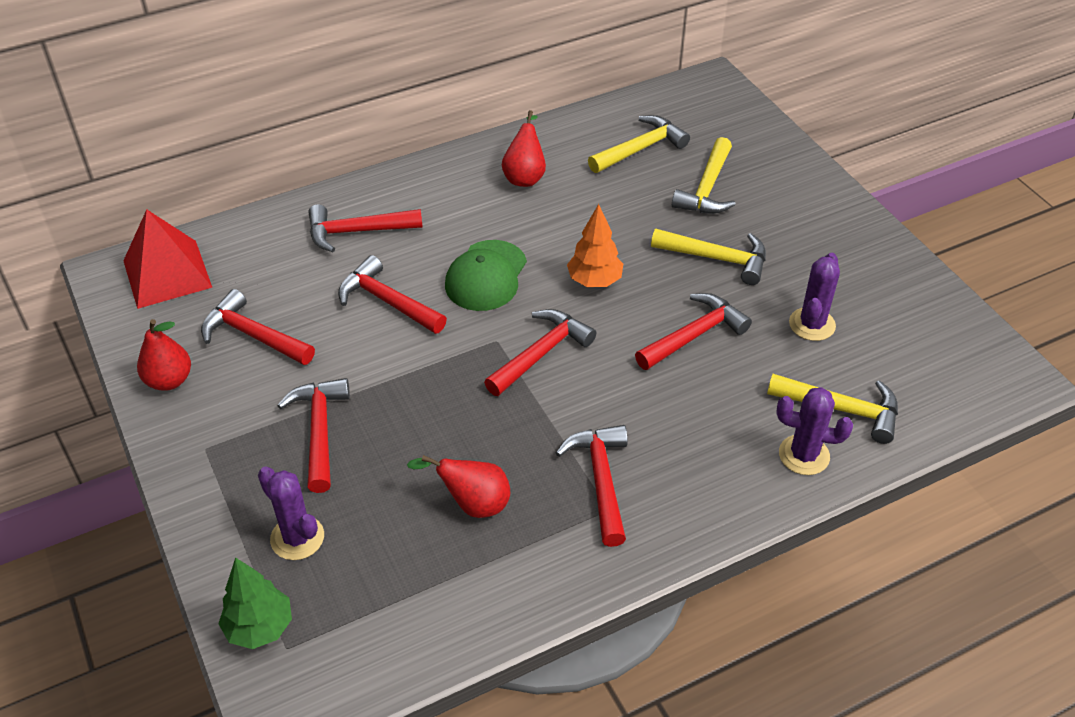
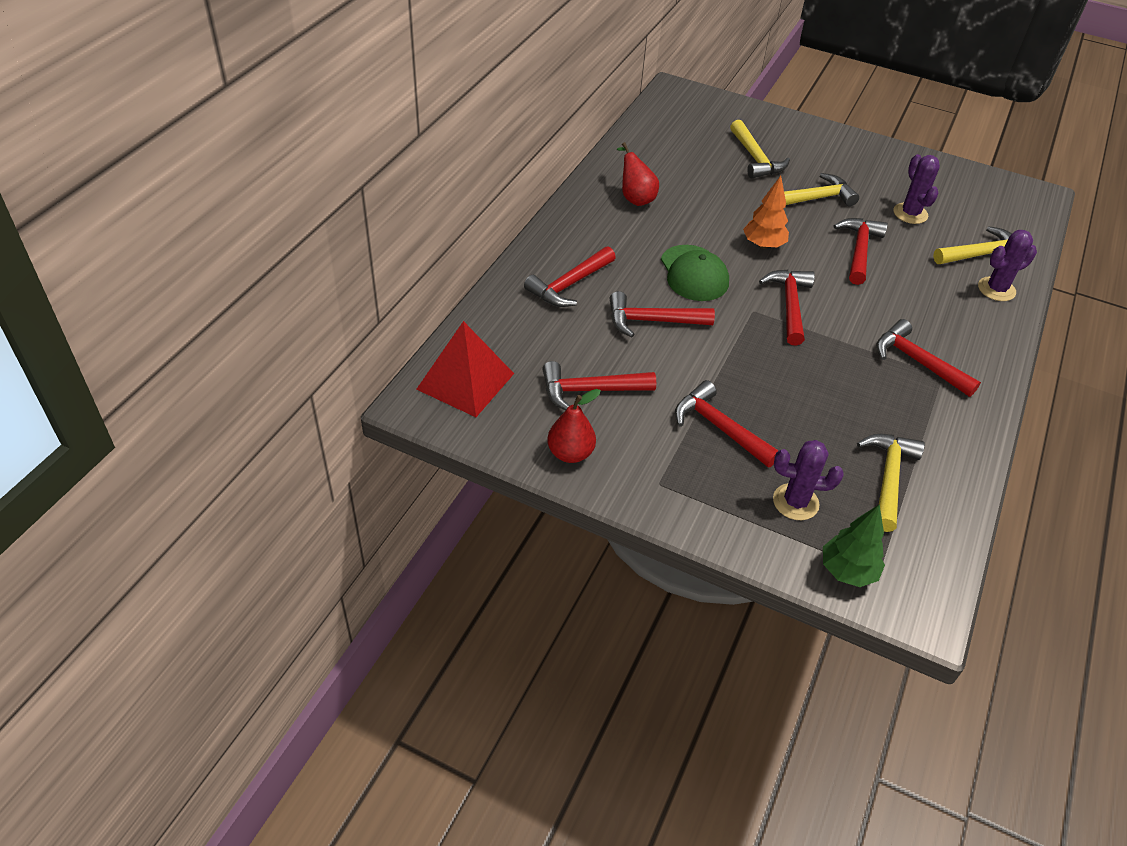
camera: 40 degrees left, 0 degrees up
(473, 504) = (868, 417): red pear -> none
(640, 148) = (685, 150): yellow hammer -> yellow hammer (888, 478)

